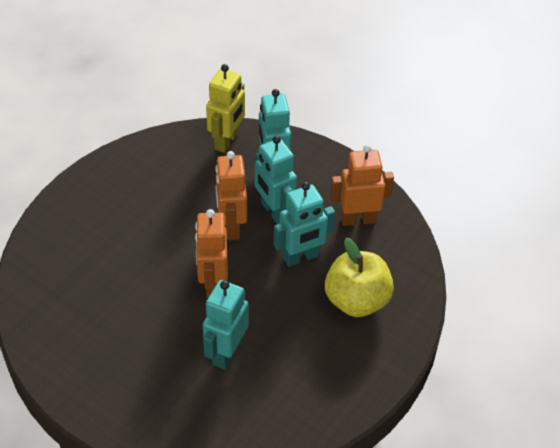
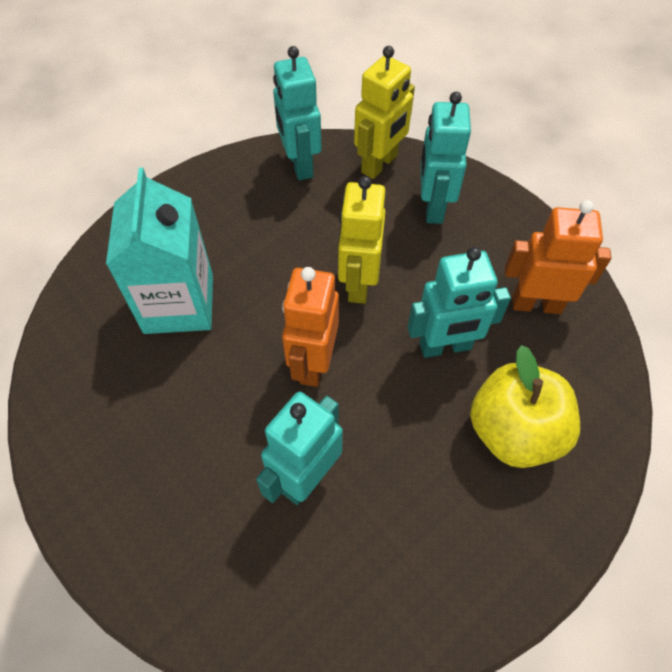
camera: 15 degrees right, 10 degrees up
(105, 262) = (179, 304): none -> turquoise carton
(231, 227) = (358, 283): orange robot -> yellow robot
(274, 212) = (421, 272): turquoise robot -> turquoise robot (300, 164)

